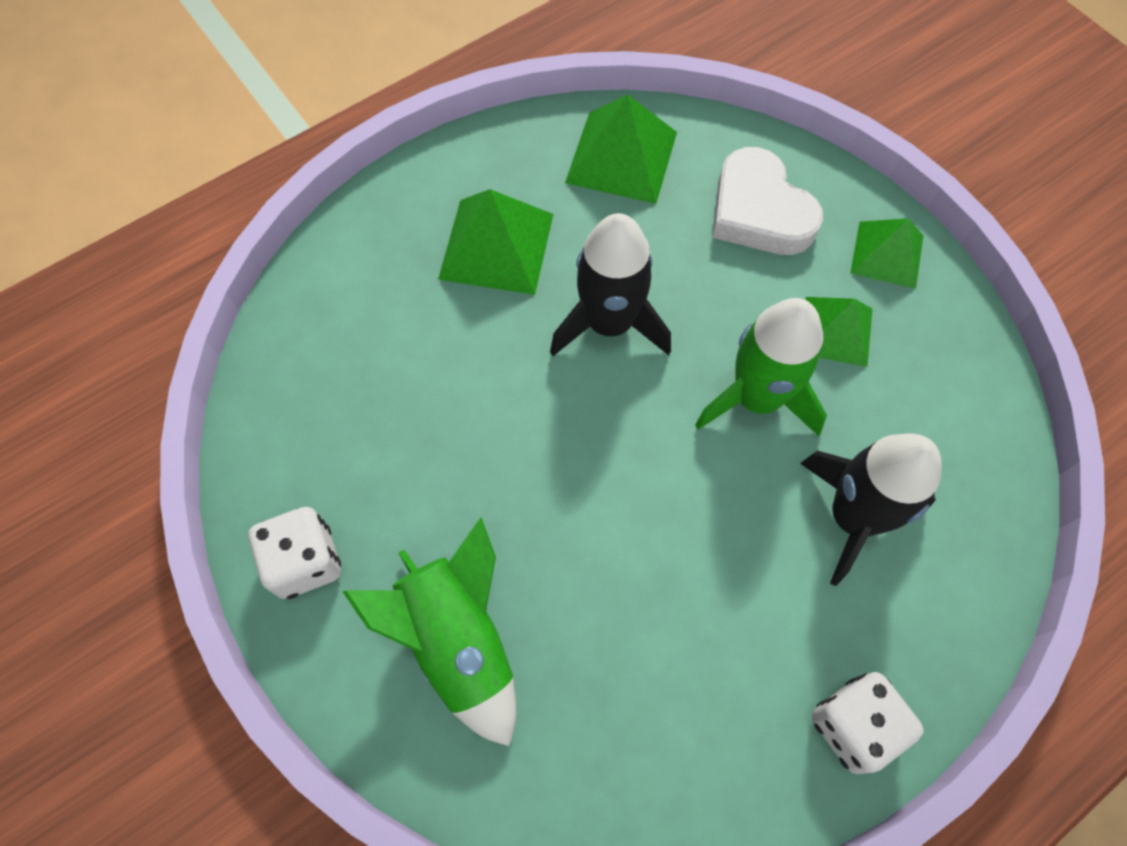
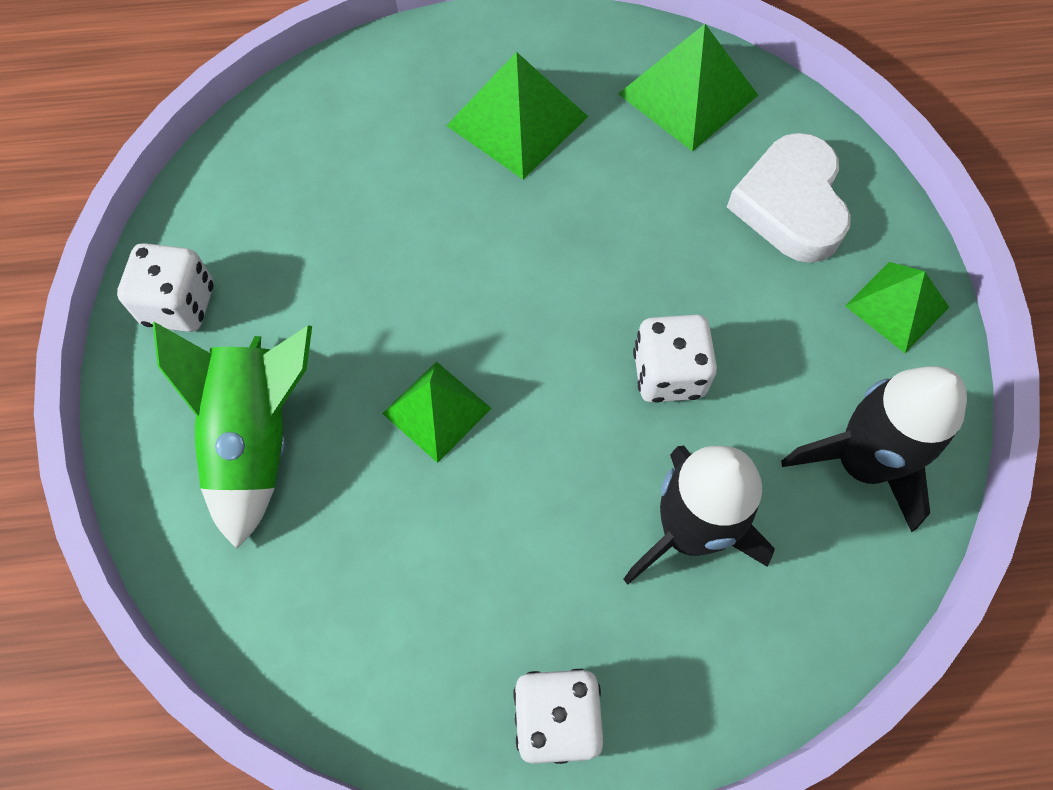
camera: 30 degrees right, 0 degrees up
(609, 324) = (573, 237): black rocket -> black rocket (861, 463)
(756, 398) = (668, 374): green rocket -> white dice
(836, 331) = (792, 352): green pyramid -> green pyramid (437, 410)

